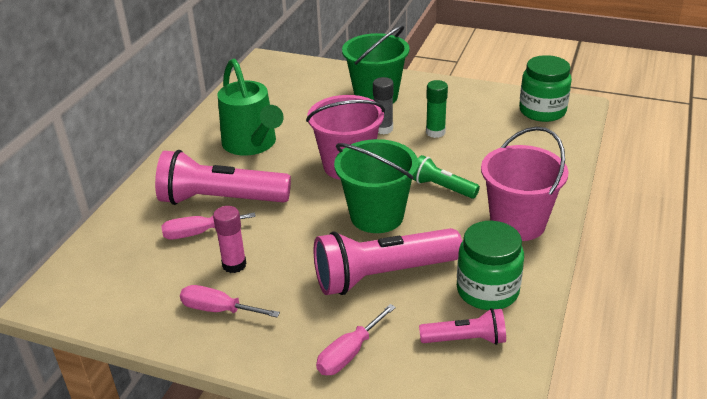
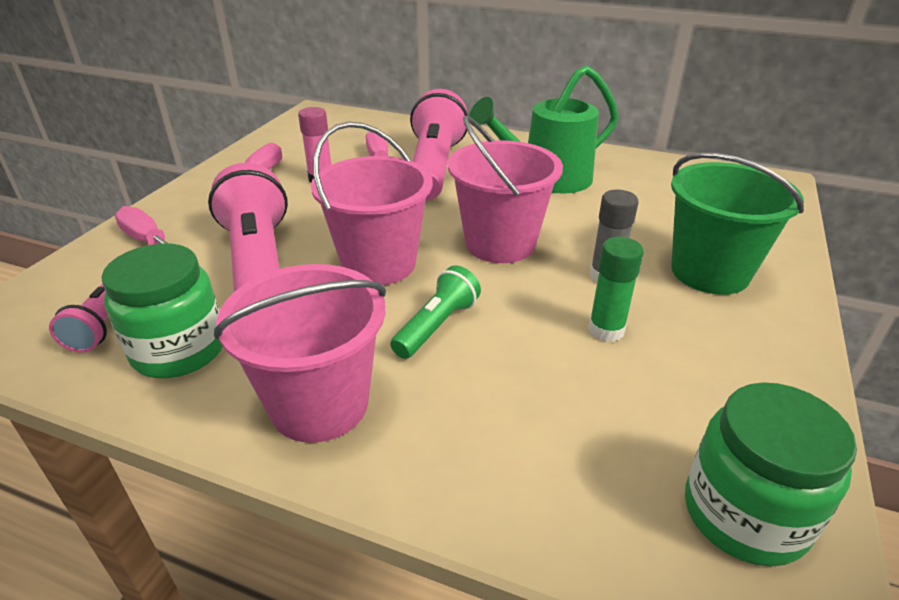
camera: 90 degrees right, 0 degrees up
(377, 216) = (379, 264): green bucket -> pink bucket

